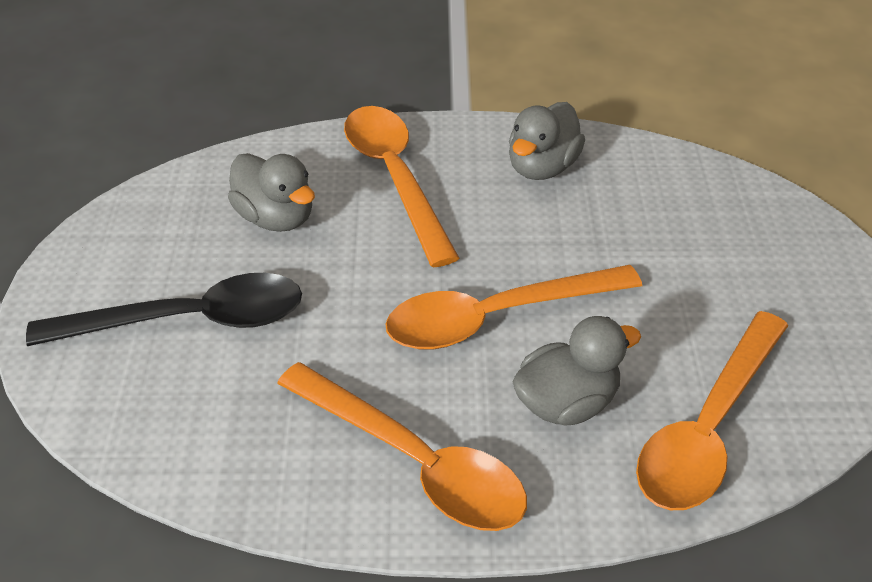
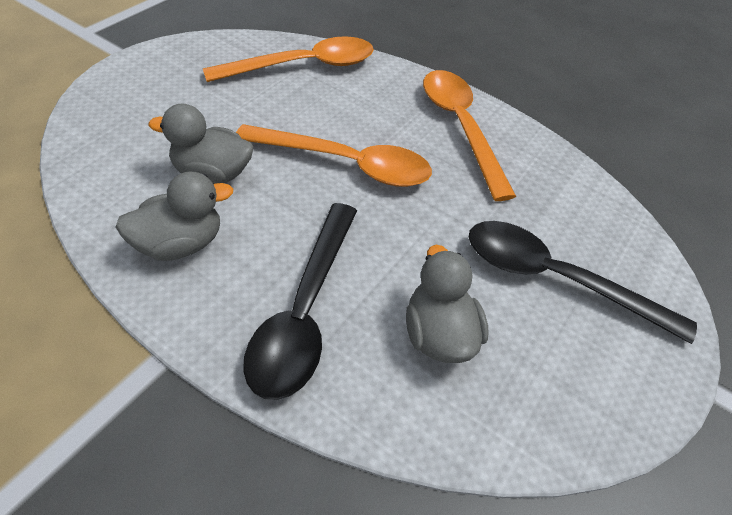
camera: 150 degrees left, 5 degrees up
(395, 178) = (304, 310): orange spoon -> black spoon
(566, 403) = (357, 108): grey duck -> grey duck (212, 173)

